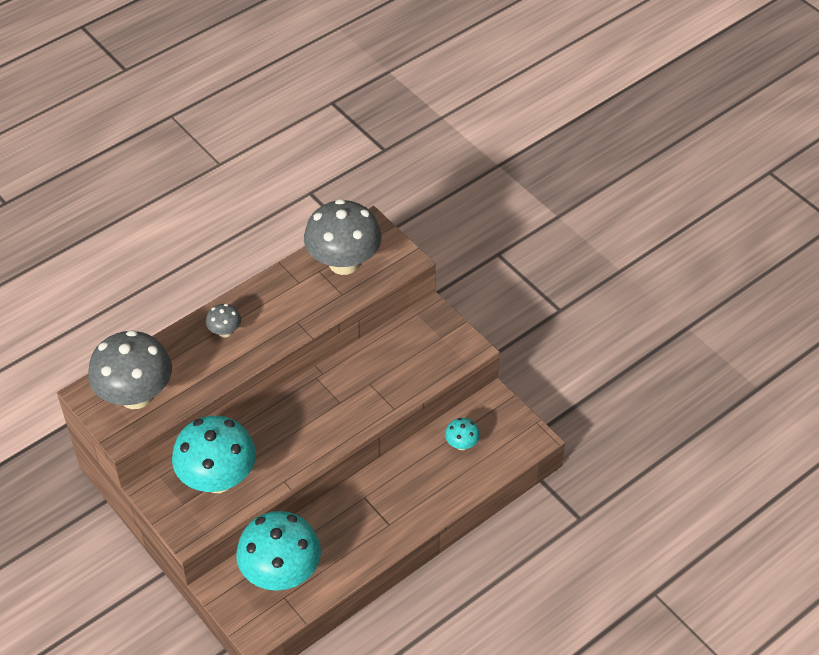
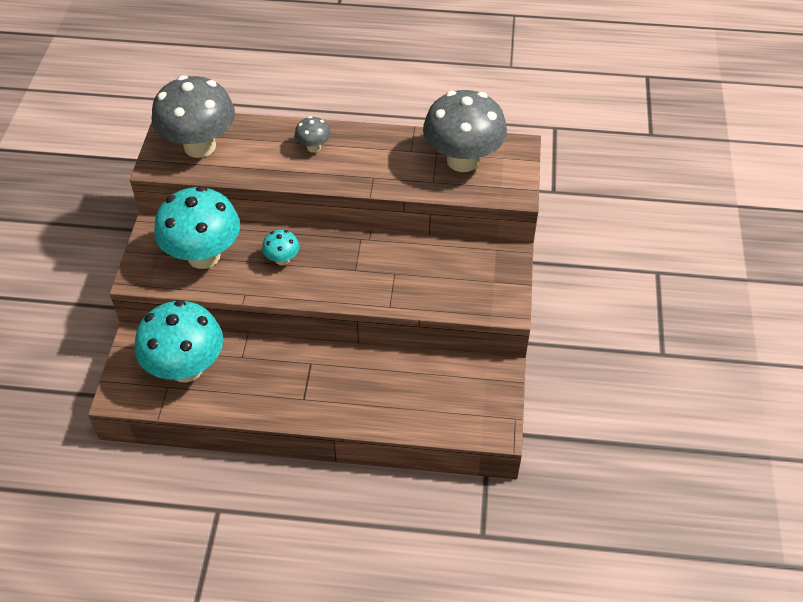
camera: 45 degrees right, 0 degrees up
(461, 444) = (432, 385): turquoise mushroom -> turquoise mushroom (282, 259)

